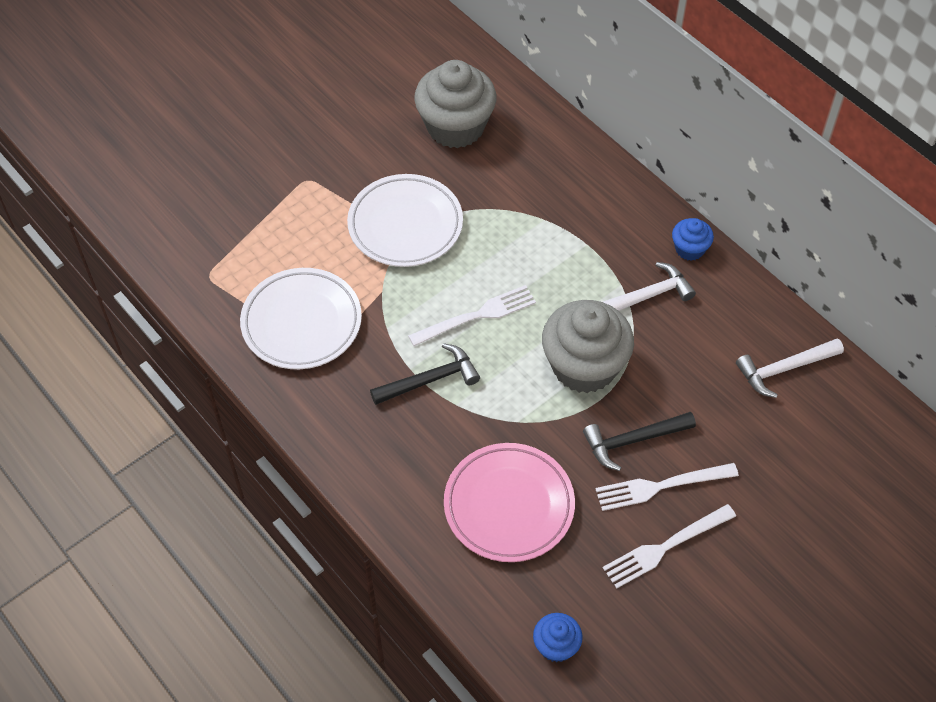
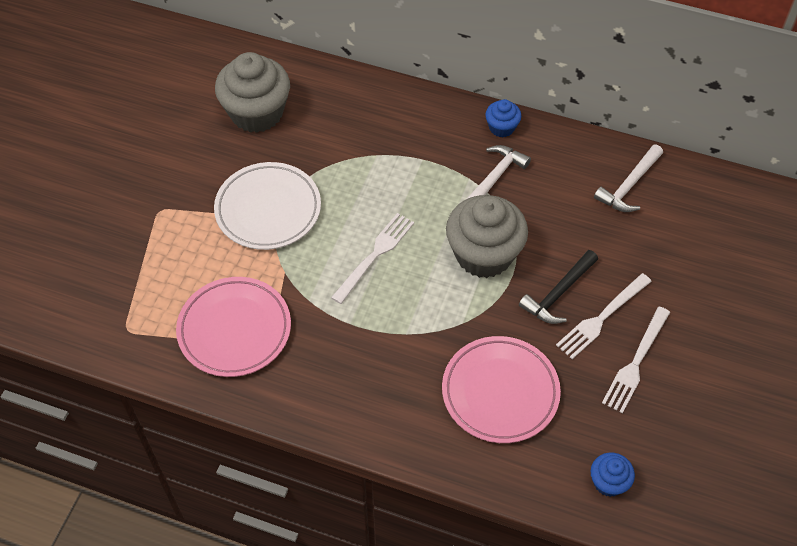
camera: 30 degrees left, 0 degrees up
(301, 323) = (234, 330): white plate -> pink plate
(430, 380) = (372, 324): black hammer -> none

